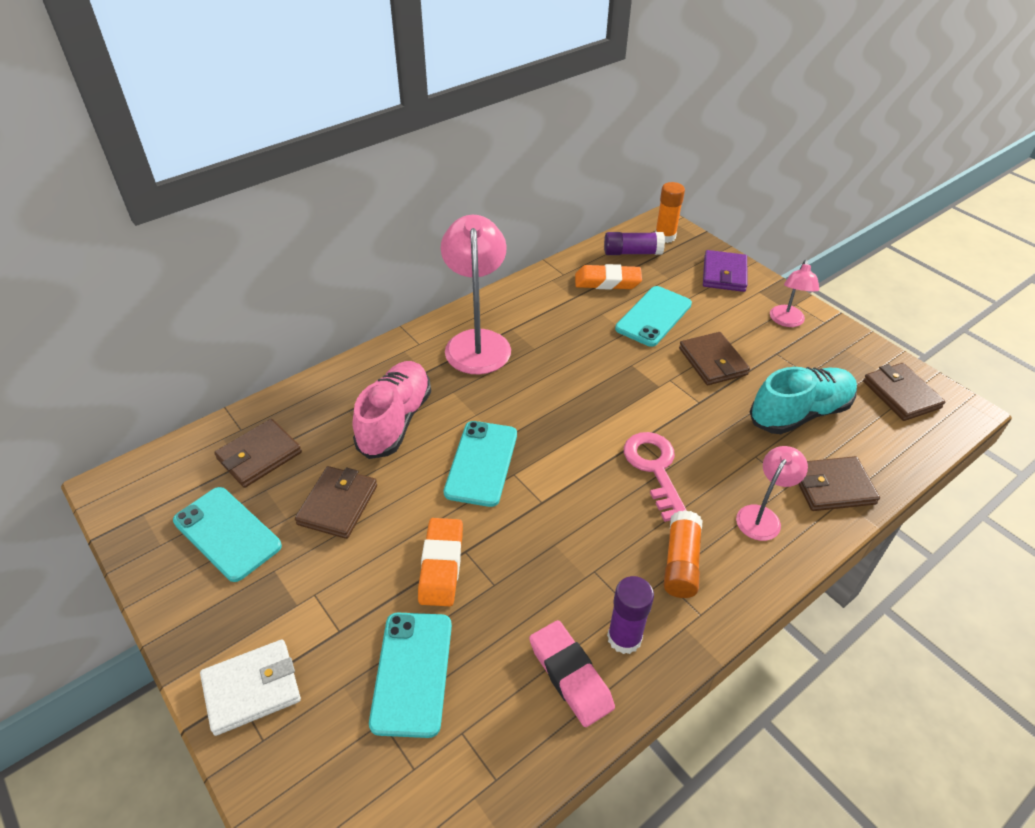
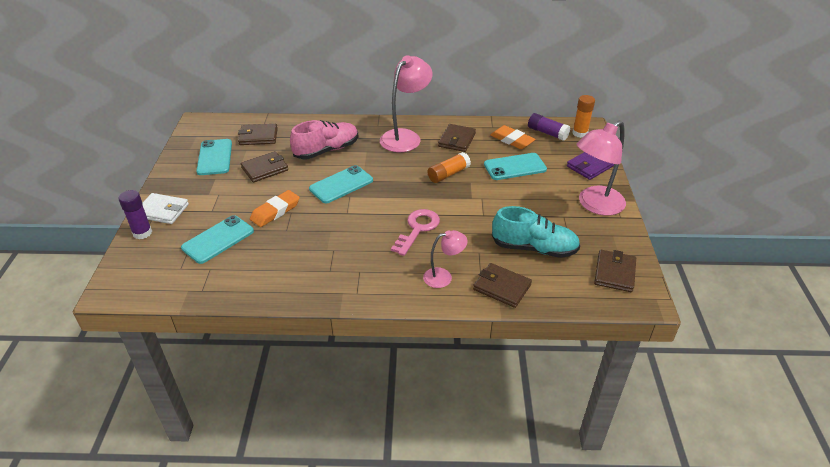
camera: 40 degrees right, 5 degrees down
(570, 675) = (272, 278): pink eraser -> none
(624, 638) = (311, 280): purple glue stick -> purple glue stick (142, 233)
(680, 562) = (376, 270): orange glue stick -> orange glue stick (448, 174)
(713, 361) = (518, 202): brown wallet -> brown wallet (457, 140)
(787, 321) = (595, 205): pink lamp -> pink lamp, size x1.84

